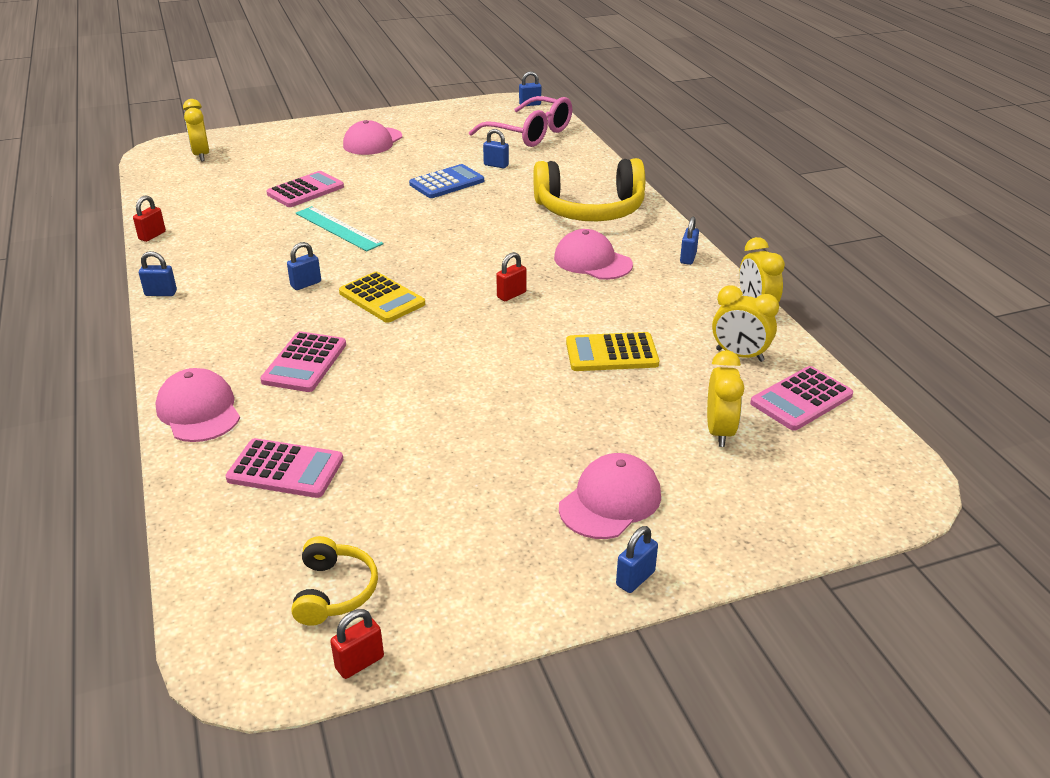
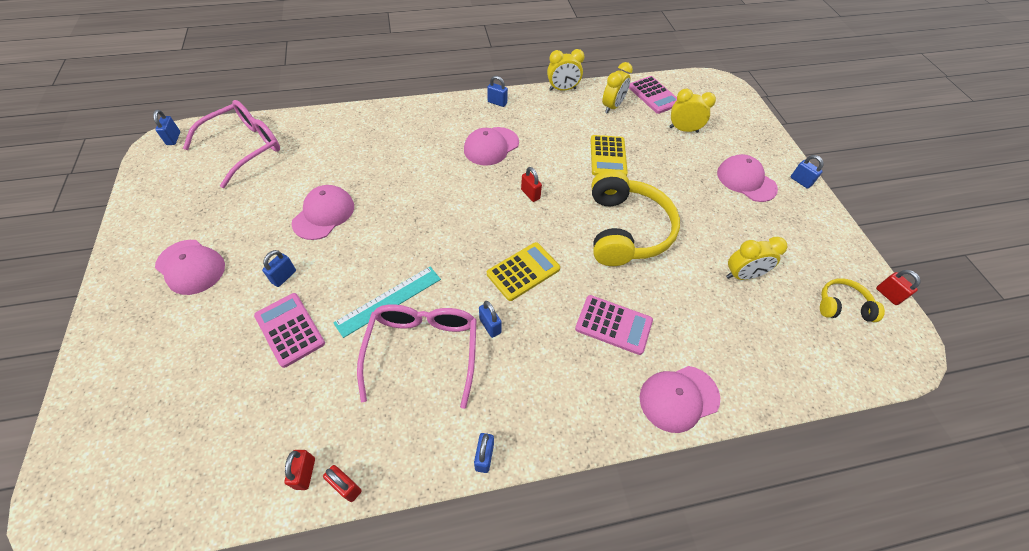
camera: 85 degrees left, 20 degrees up
(168, 218) = (305, 473): none -> red padlock
(201, 155) = (123, 454): yellow clock -> yellow clock (742, 275)
(279, 252) = (423, 350): none -> pink glasses
(285, 469) = (741, 334): pink calculator -> none
(447, 183) = (324, 214): blue calculator -> pink cap
(496, 165) = (302, 178): blue padlock -> blue padlock (284, 277)
(590, 210) = (411, 135): yellow headphones -> yellow headphones (626, 230)

